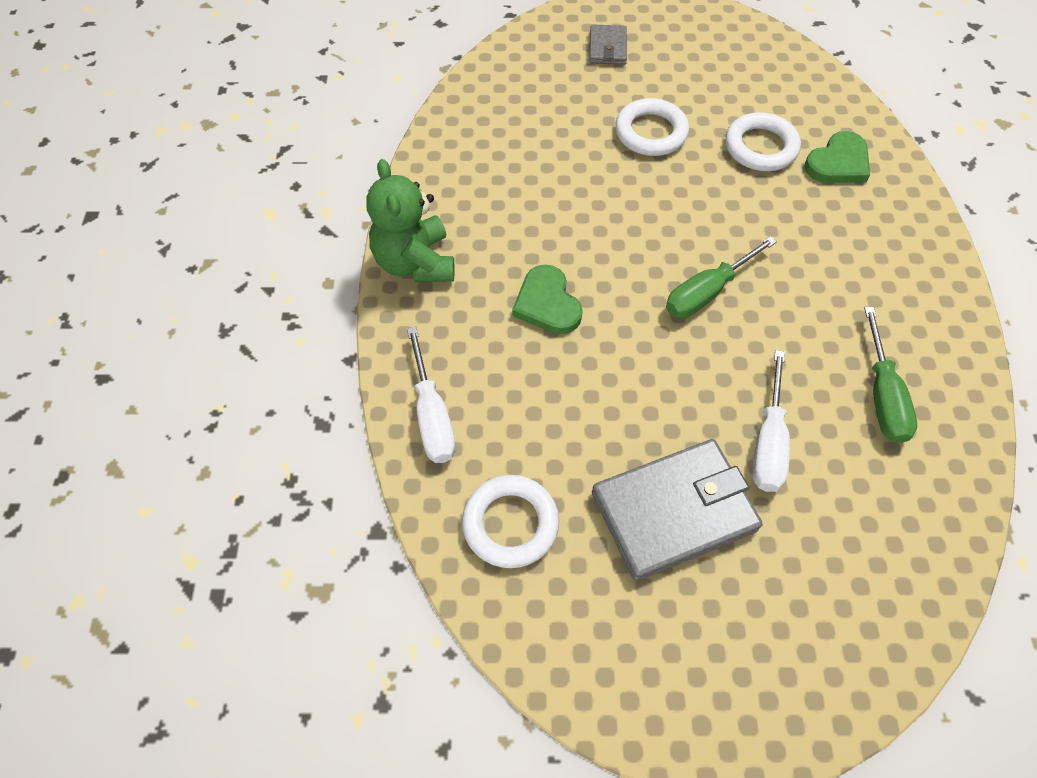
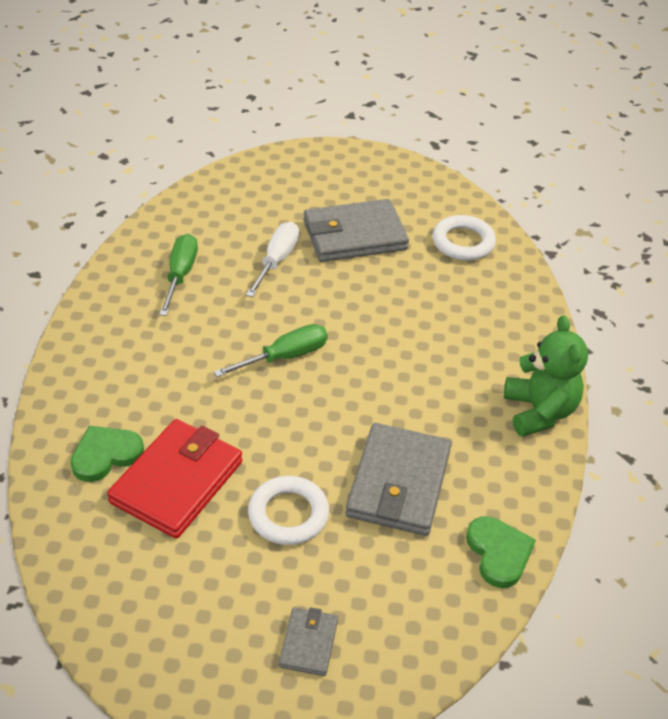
camera: 175 degrees left, 15 degrees down
(432, 416) = (518, 302): white screwdriver -> none
(547, 303) = (423, 365): green heart -> green heart (498, 553)
(556, 170) = (398, 483): none -> grey wallet
(760, 147) = (177, 482): white ring -> red wallet

